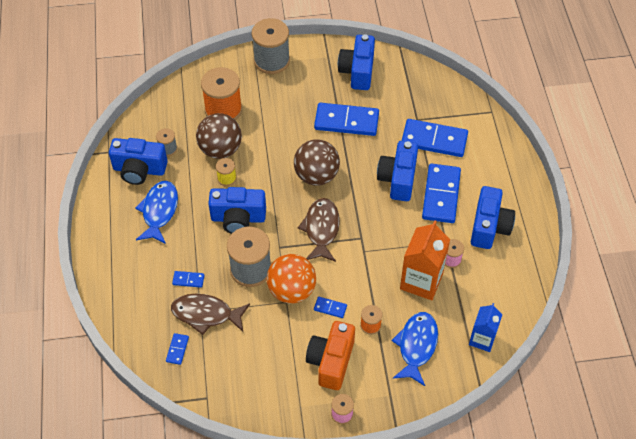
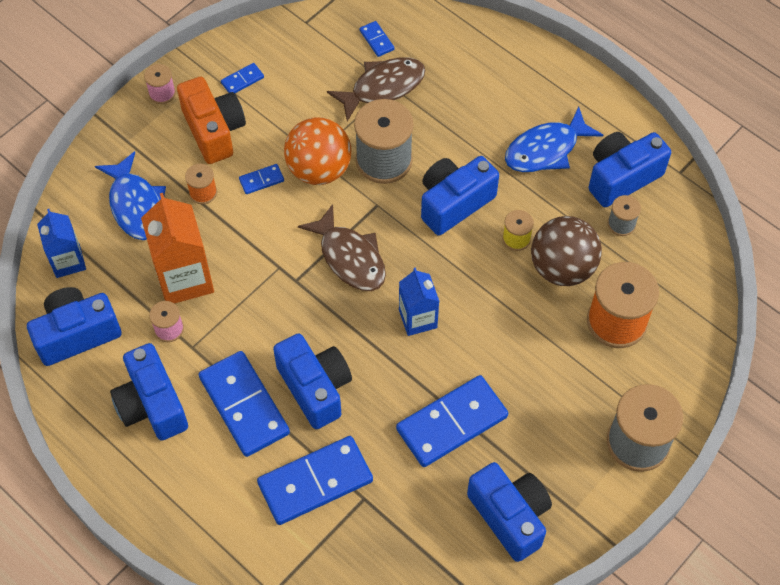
camera: 140 degrees right, 5 degrees up
(159, 211) = (546, 150): blue fish -> blue fish turned 90 degrees clockwise
(188, 280) = (436, 106): blue domino -> blue domino (242, 80)
(316, 175) = (418, 319): brown ball -> blue carton
(505, 292) = (77, 334): none -> blue camera

